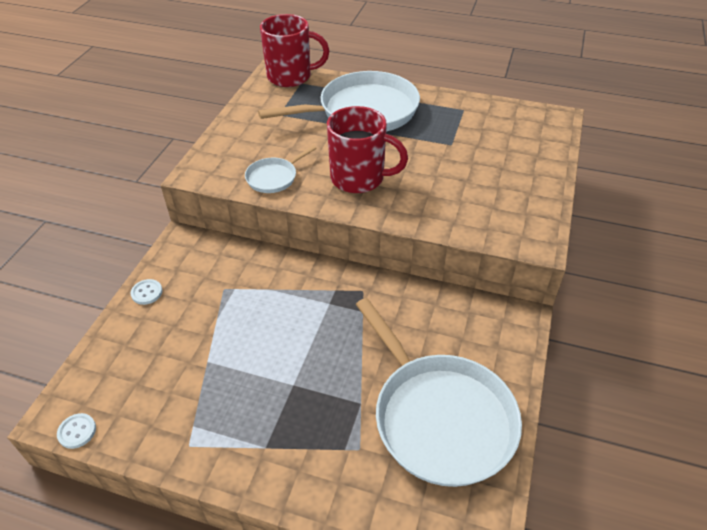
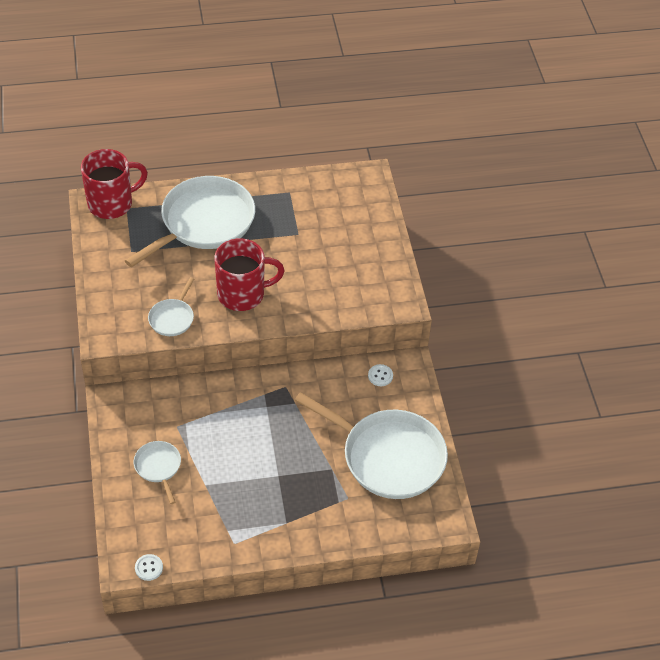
camera: 30 degrees left, 5 degrees up
(147, 293) = (117, 453): white button -> white button (380, 376)
(175, 322) = (158, 467): none -> white pan

